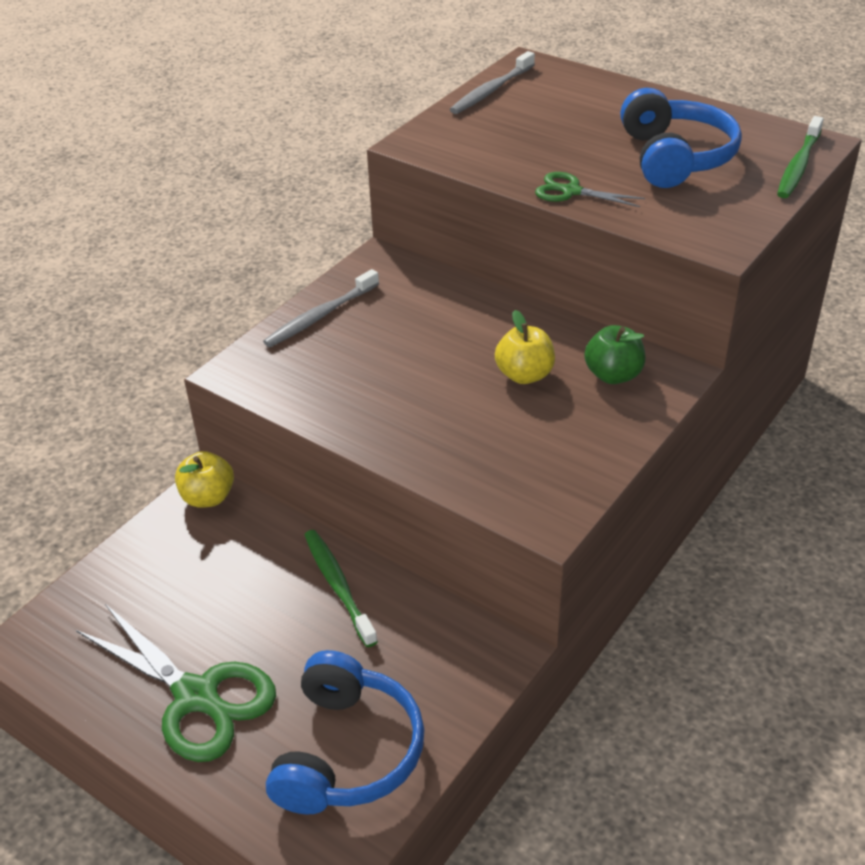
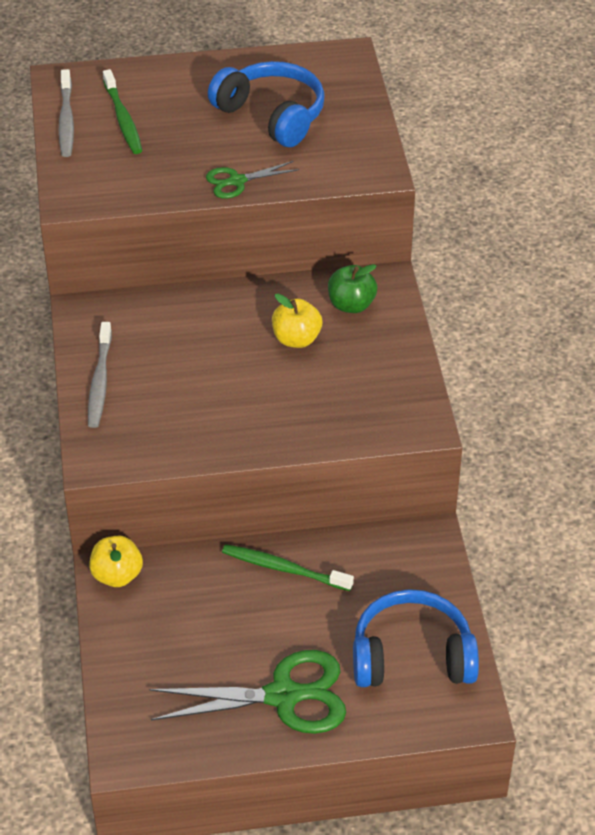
camera: 45 degrees left, 5 degrees up
(347, 752) = (412, 656): blue headphones -> blue headphones turned 60 degrees counterclockwise
(798, 166) = (357, 81): green toothbrush -> green toothbrush (123, 119)

